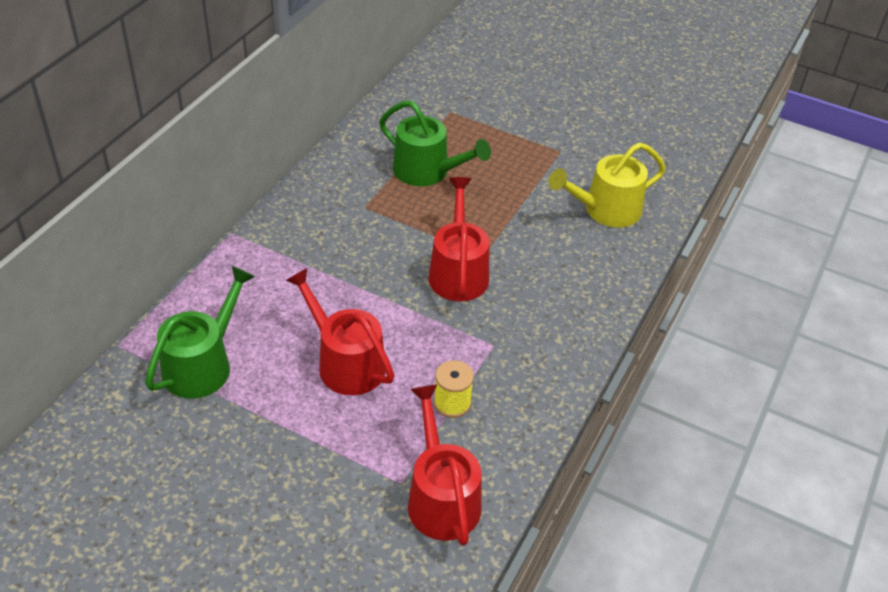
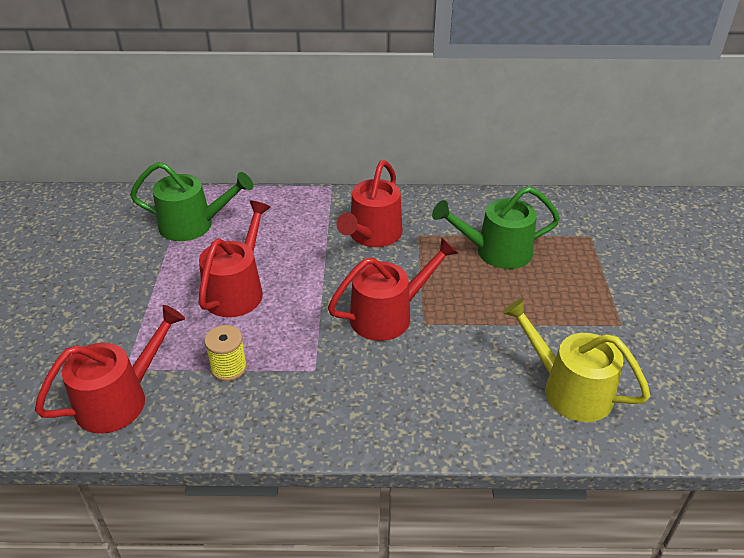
camera: 65 degrees right, 5 degrees down
(339, 236) = (372, 235): none -> red watering can
(427, 171) = (496, 251): green watering can -> green watering can turned 75 degrees clockwise

